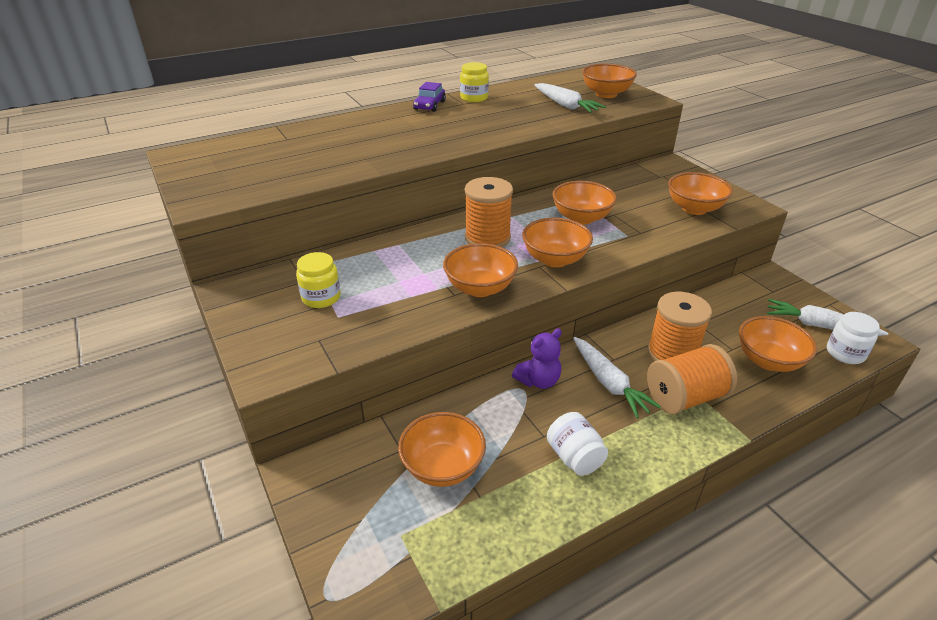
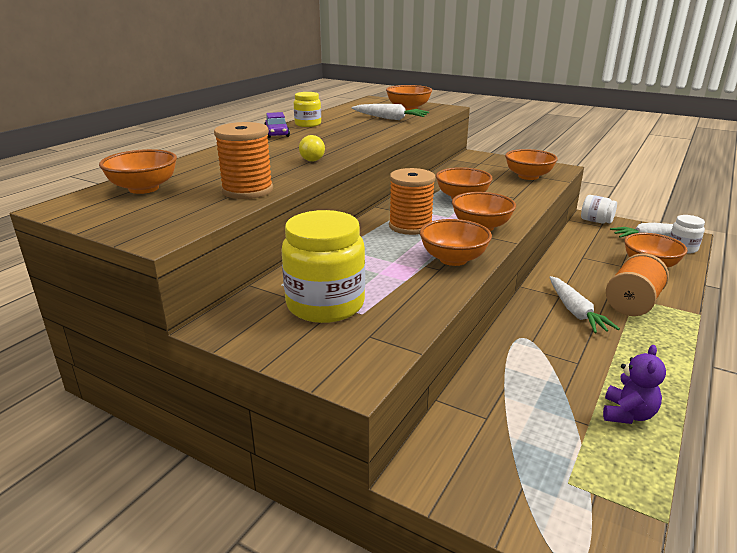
camera: 30 degrees left, 10 degrees down
(321, 297) = (325, 304): yellow jar -> yellow jar, size x1.85
(414, 148) = (312, 161): none -> yellow ball
(442, 467) = (535, 416): orange bowl -> orange bowl (144, 188)
(538, 381) = (527, 328): purple teddy bear -> purple teddy bear (627, 414)
(574, 457) = (616, 368): white jar -> white jar (596, 221)
(609, 383) = (575, 312): white carrot -> white carrot turned 45 degrees clockwise
(672, 354) = (591, 280): orange spool -> orange spool (247, 190)

